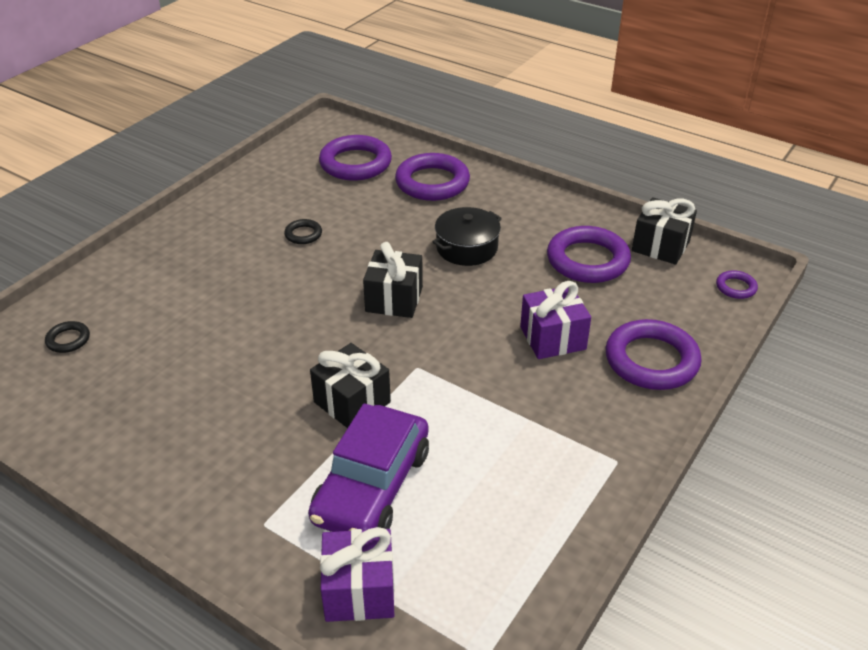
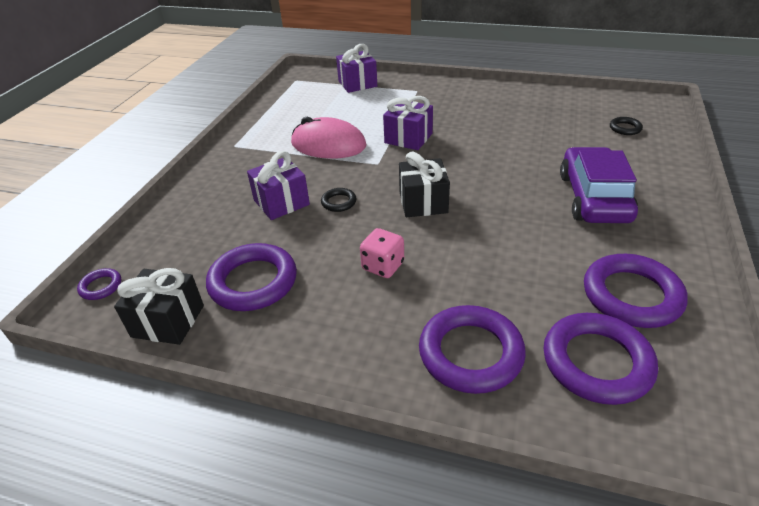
camera: 165 degrees right, 0 degrees up
(303, 234) = (554, 241): black ring -> black ring (338, 202)
(352, 402) = (408, 138): black gift -> purple gift
(372, 486) = (372, 111): purple car -> purple car (594, 197)
(467, 248) = (383, 266): black pot -> pink dice
(471, 421) = (328, 145): none -> pink mouse
(651, 360) = (202, 204): purple ring -> purple ring (631, 295)

